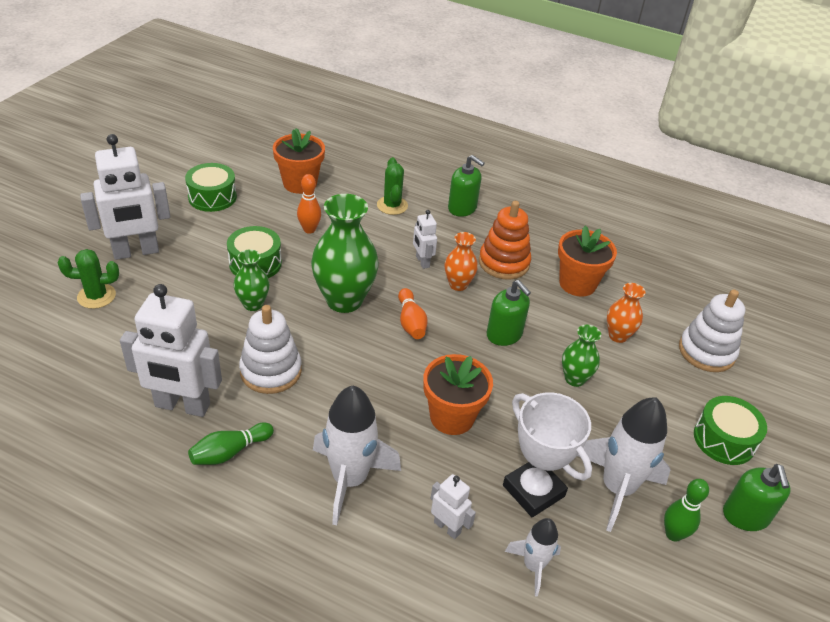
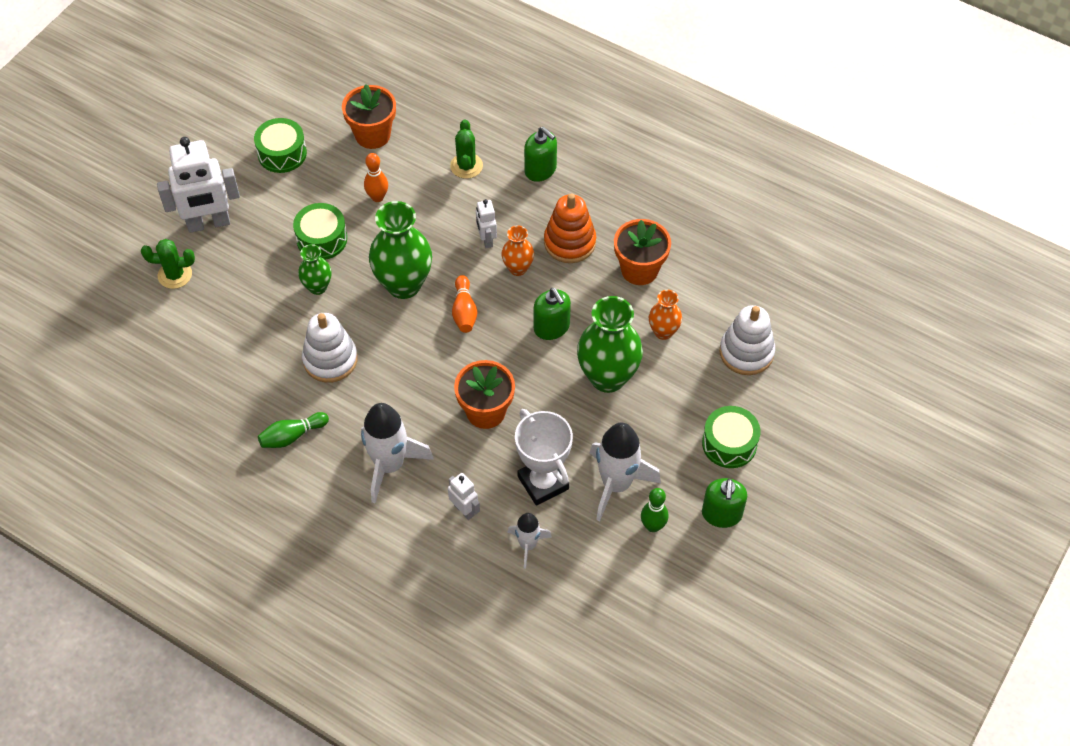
camera: 10 degrees right, 15 degrees up
(182, 406) = (253, 391): white robot -> none
(574, 379) = (607, 377): green vase -> green vase, size x1.89

